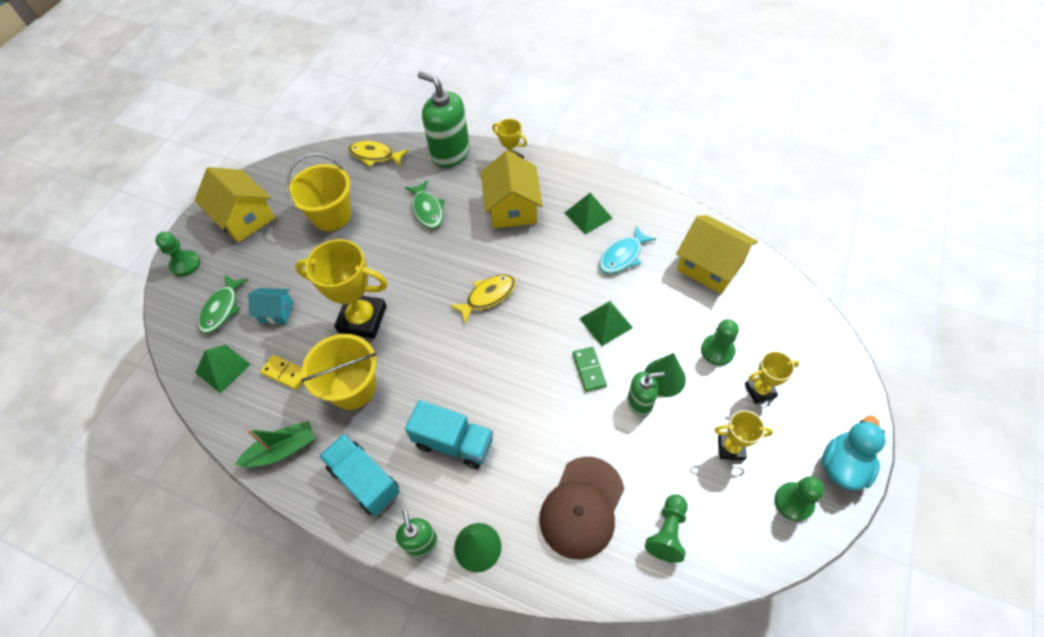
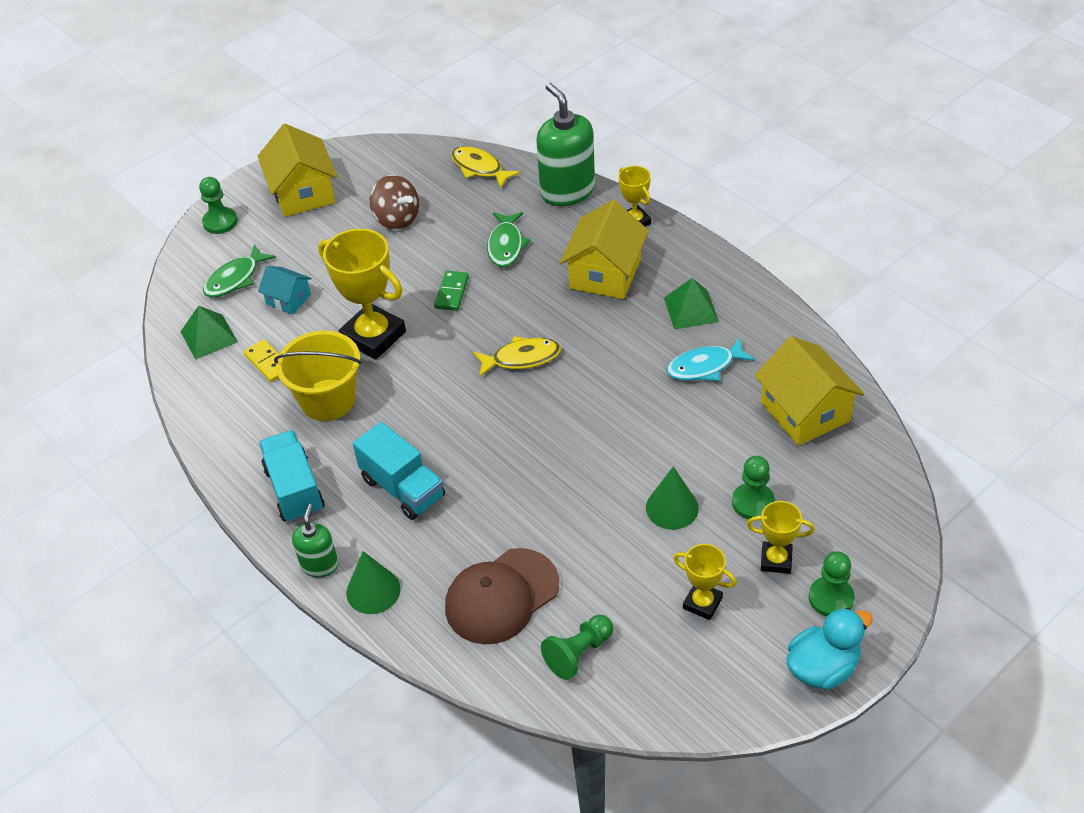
camera: 25 degrees right, 10 degrees down
(282, 450) = (229, 433): green boat -> none
(331, 215) = (397, 219): yellow bucket -> brown spinning top
(589, 370) = (590, 470): green domino -> green domino (451, 292)
(605, 323) = (639, 430): green pyramid -> none
(640, 402) = (628, 522): green soap dispenser -> none
(793, 502) = (739, 680): green pawn -> green pawn (831, 598)

